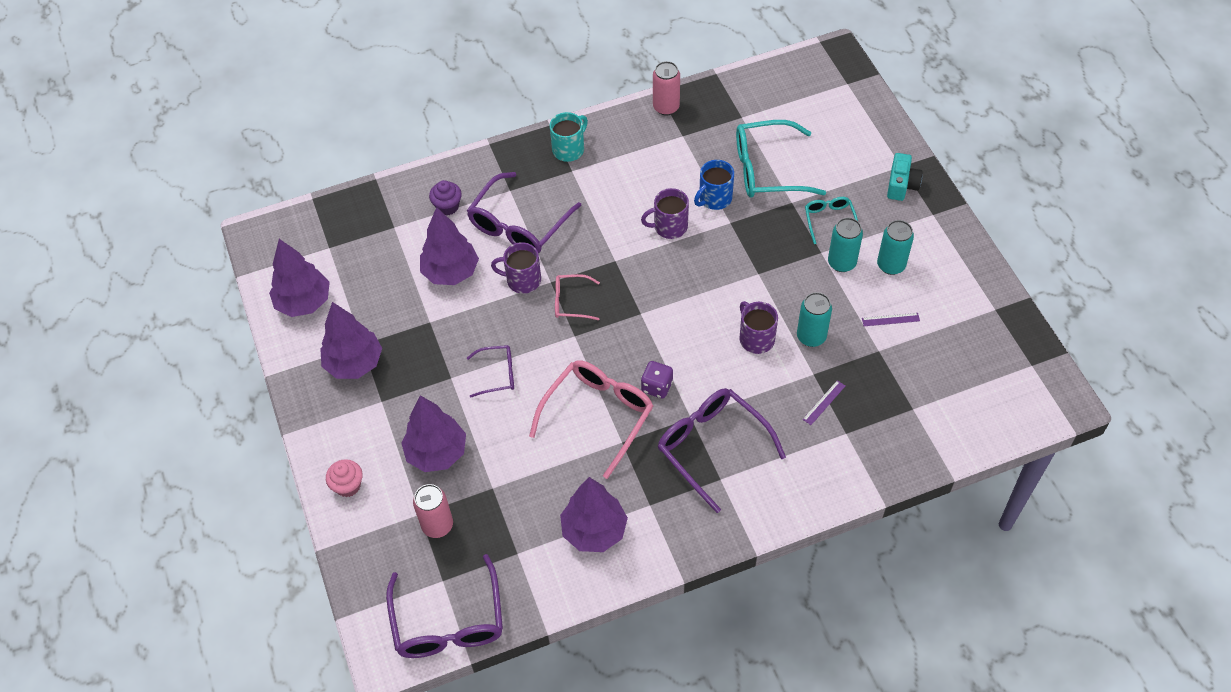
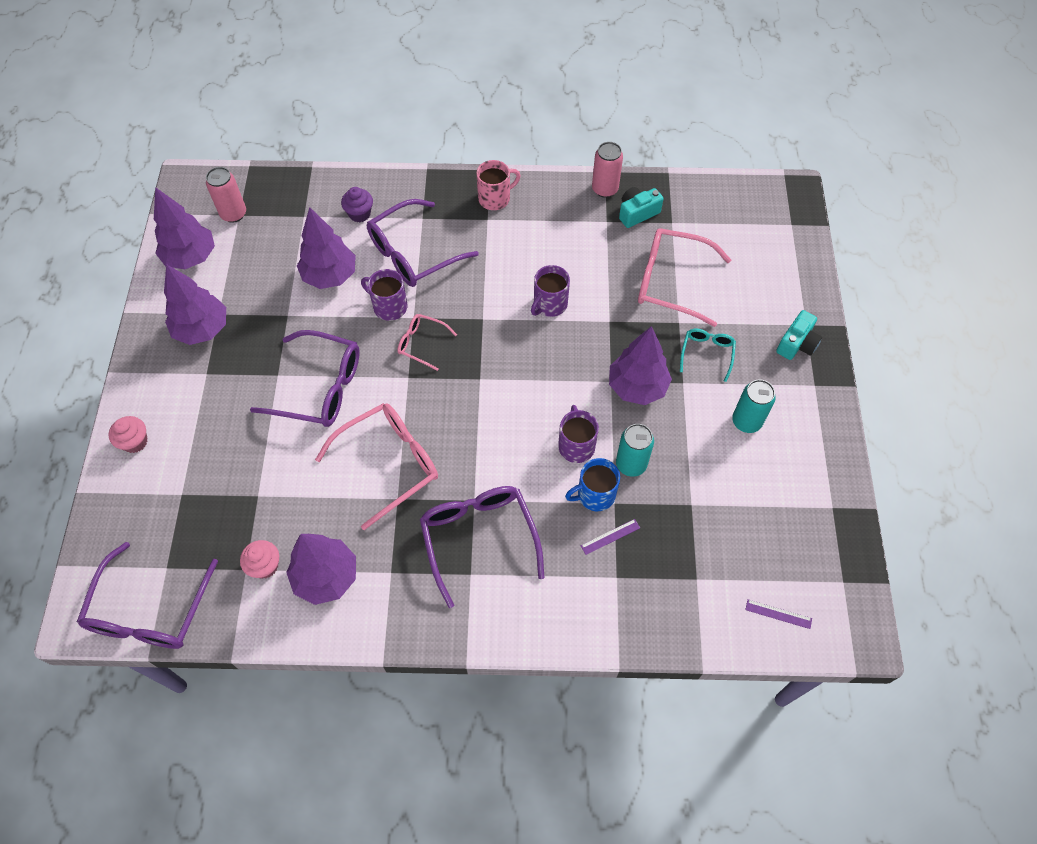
camera: 20 degrees right, 5 degrees up
(436, 453) = (227, 442): purple tree -> purple tree (637, 387)
(437, 525) = (190, 512): pink can -> pink can (233, 214)
(498, 374) = (320, 388): purple glasses -> purple glasses, size x1.90
(533, 543) = (265, 566): none -> pink cupcake
(569, 149) = (495, 198): turquoise mug -> pink mug
(657, 386) = (458, 456): purple dice -> none
(669, 227) = (549, 304): purple mug -> purple mug turned 60 degrees counterclockwise
(706, 119) = (637, 213): none -> turquoise camera
(714, 198) = (606, 292): blue mug -> blue mug (595, 495)
(767, 169) = (671, 282): turquoise glasses -> pink glasses
(841, 263) = (698, 401): turquoise can -> none
(890, 319) = (719, 477): purple ruler -> purple ruler (778, 614)

